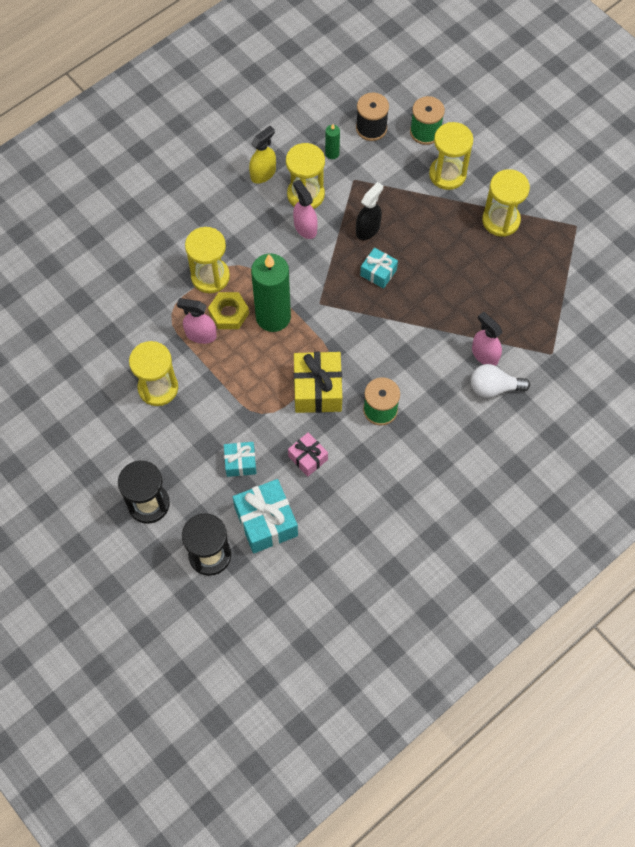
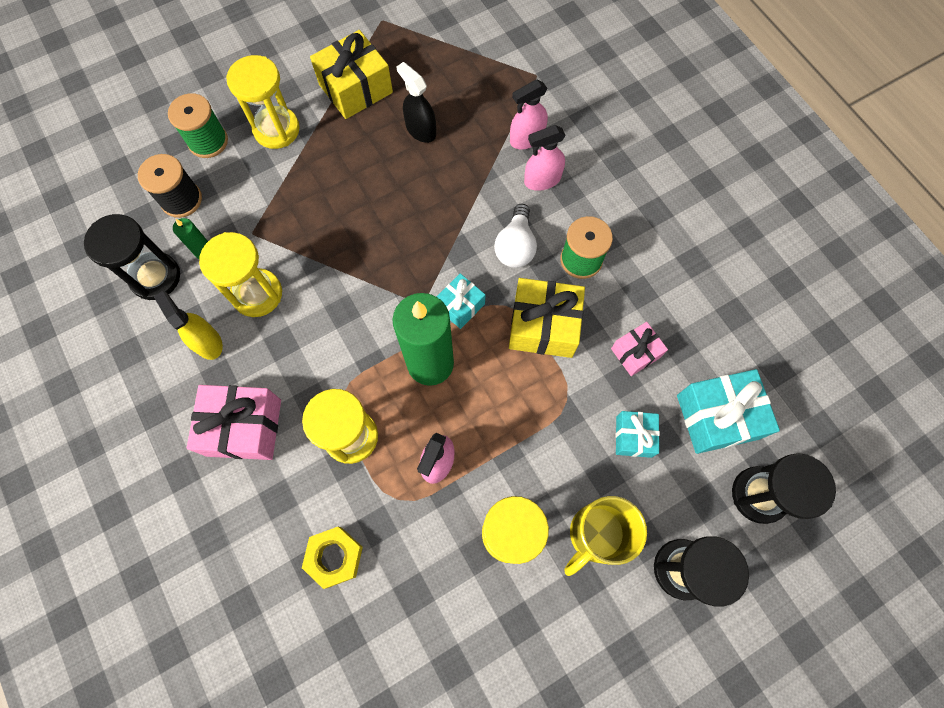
camera: 80 degrees left, 5 degrees up
(164, 444) = (595, 535): none -> yellow mug
(206, 210) = (244, 427): none -> pink gift
(229, 313) = (413, 420): yellow nut -> yellow nut (334, 557)
(305, 227) = (306, 302): pink spray bottle -> pink spray bottle (542, 180)
(306, 129) = (155, 277): none -> black hourglass
(368, 229) = (329, 229): black spray bottle -> black spray bottle (420, 130)
(378, 272) = (394, 229): turquoise gift -> turquoise gift (460, 306)
(493, 387) = (569, 138): white light bulb -> white light bulb (515, 246)
(501, 220) = (355, 88): yellow hourglass -> yellow gift

